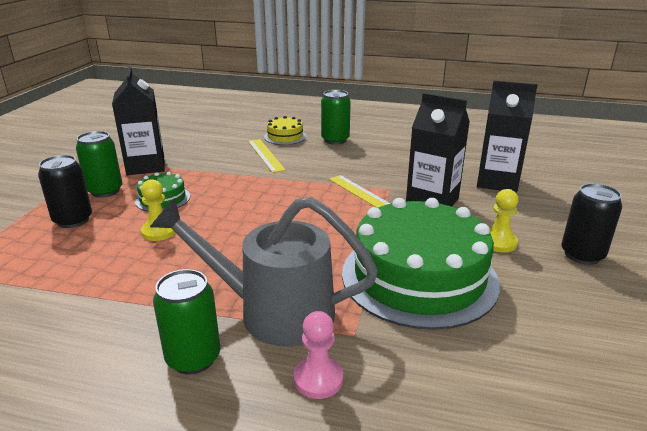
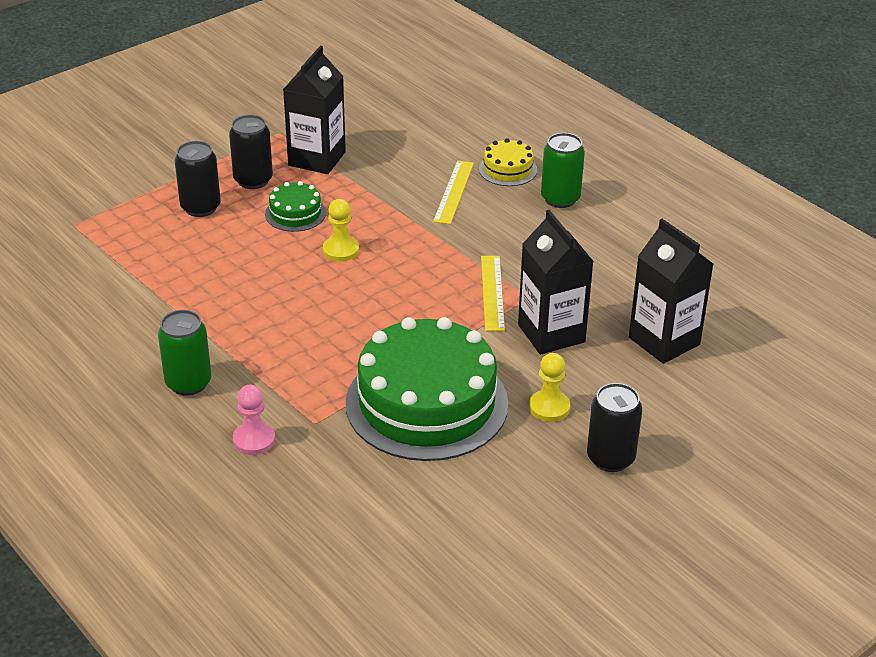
camera: 35 degrees right, 10 degrees up
(105, 191) = (253, 180): green can -> black can
(159, 231) = (259, 253): yellow pawn -> yellow pawn (341, 250)
(272, 312) = (275, 375): grey watering can -> none

